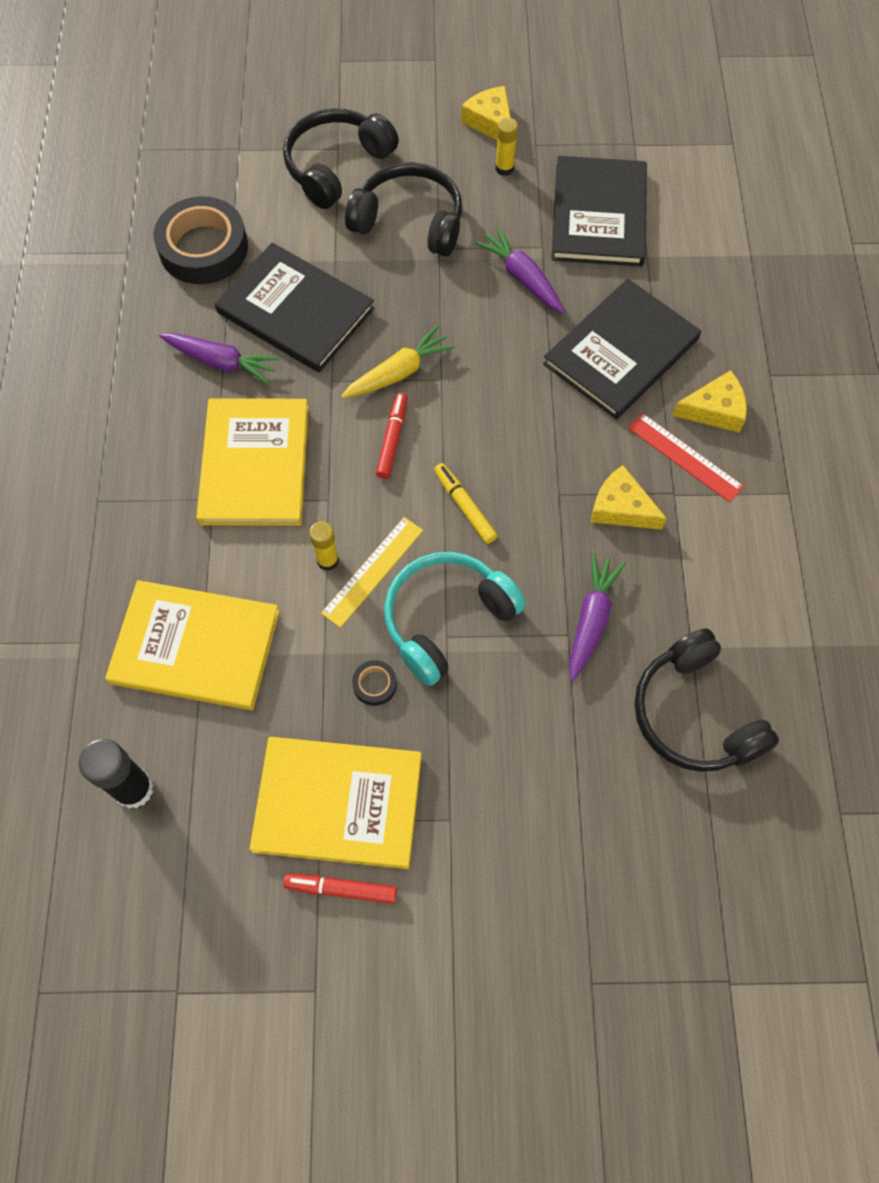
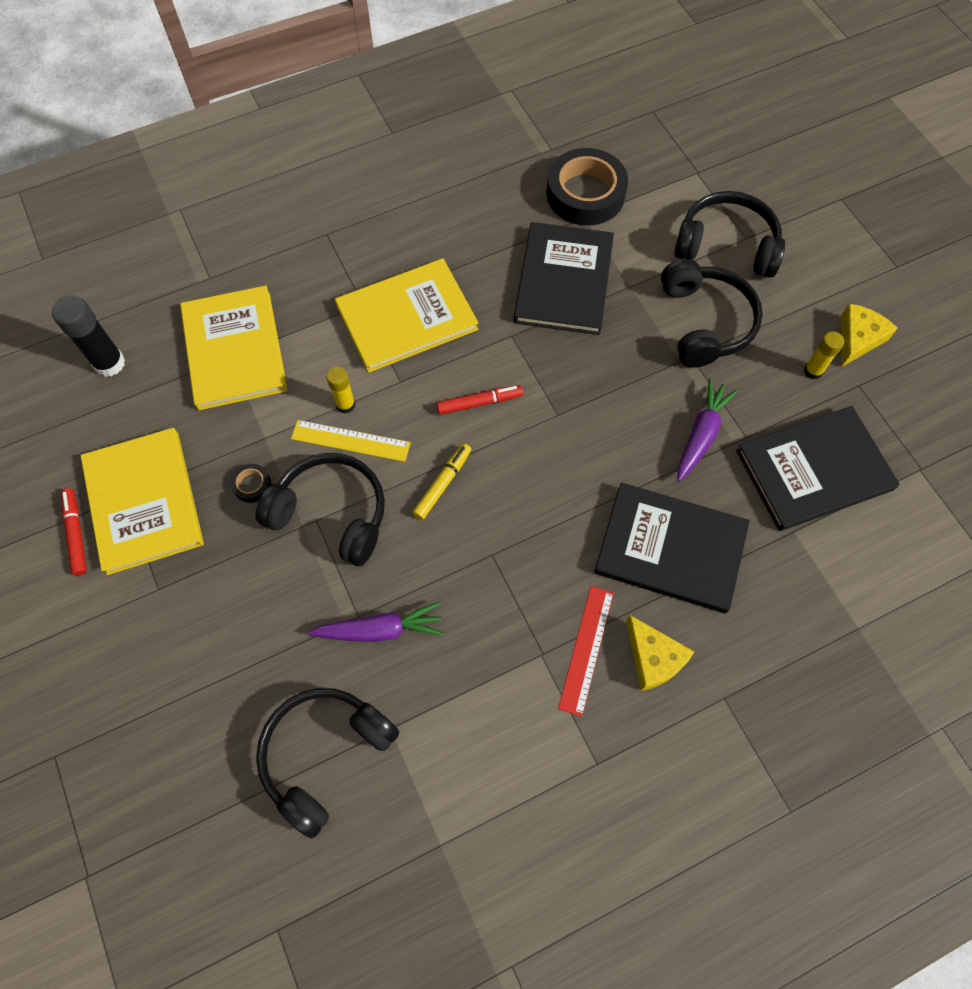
camera: 65 degrees right, 0 degrees up
(221, 362) = (487, 254): purple carrot -> none
(399, 372) = (546, 380): yellow carrot -> none
(447, 619) = (331, 514): turquoise headphones -> black headphones
(621, 508) = (504, 612): yellow cheese -> none

